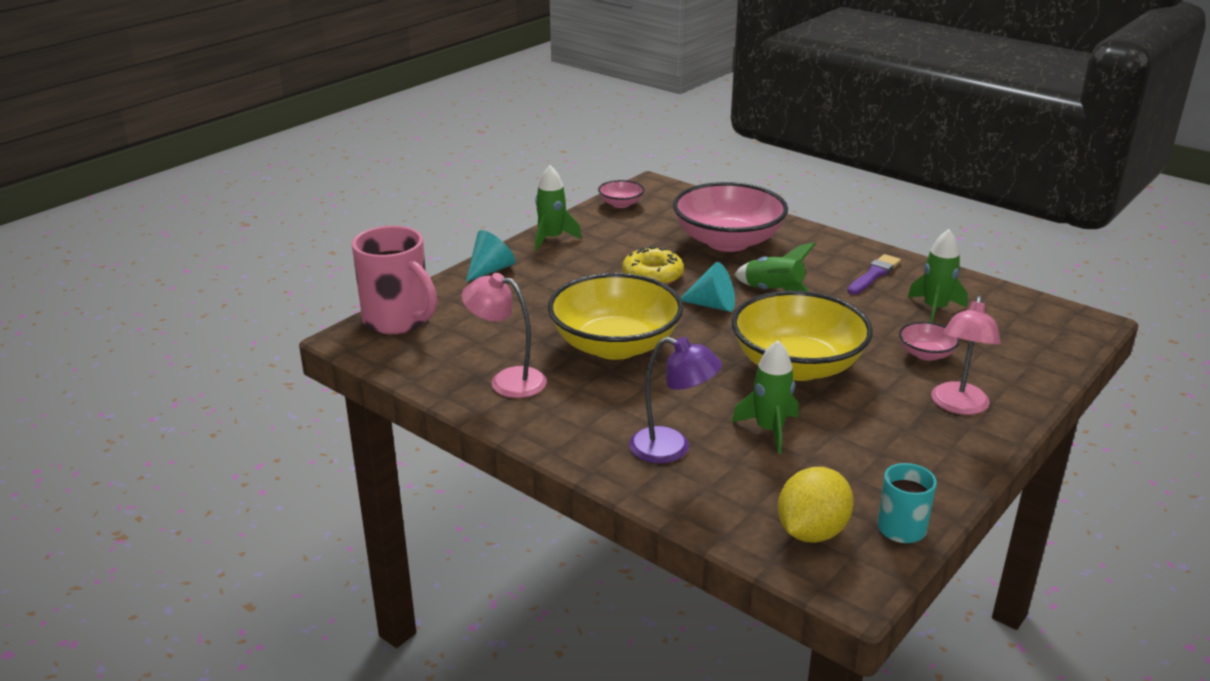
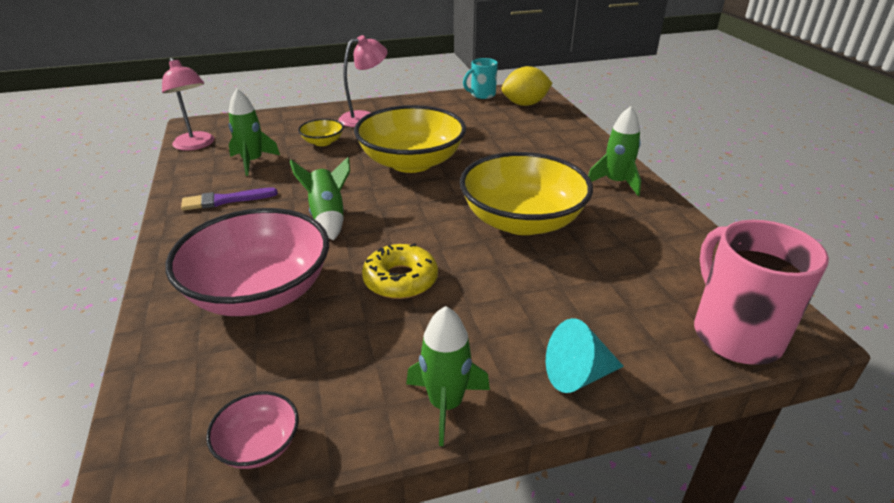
camera: 145 degrees left, 5 degrees up
(507, 381) = (639, 224): pink lamp -> pink lamp (196, 145)
(672, 449) = (555, 149): purple lamp -> none
(713, 305) = (395, 225): turquoise cone -> none
(769, 430) = (485, 139): green rocket -> green rocket (616, 182)
(926, 354) = (323, 142): pink bowl -> yellow bowl

